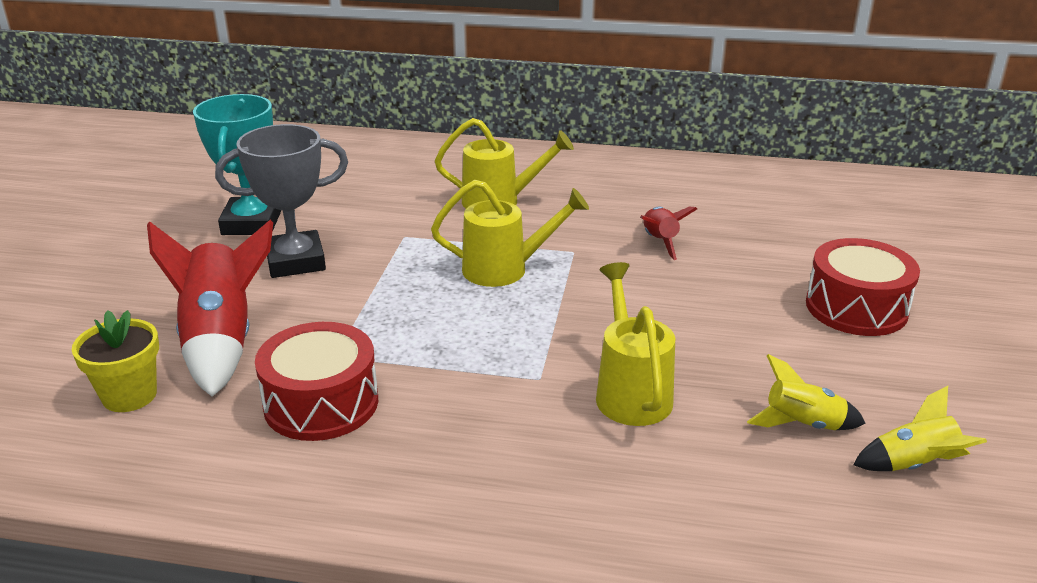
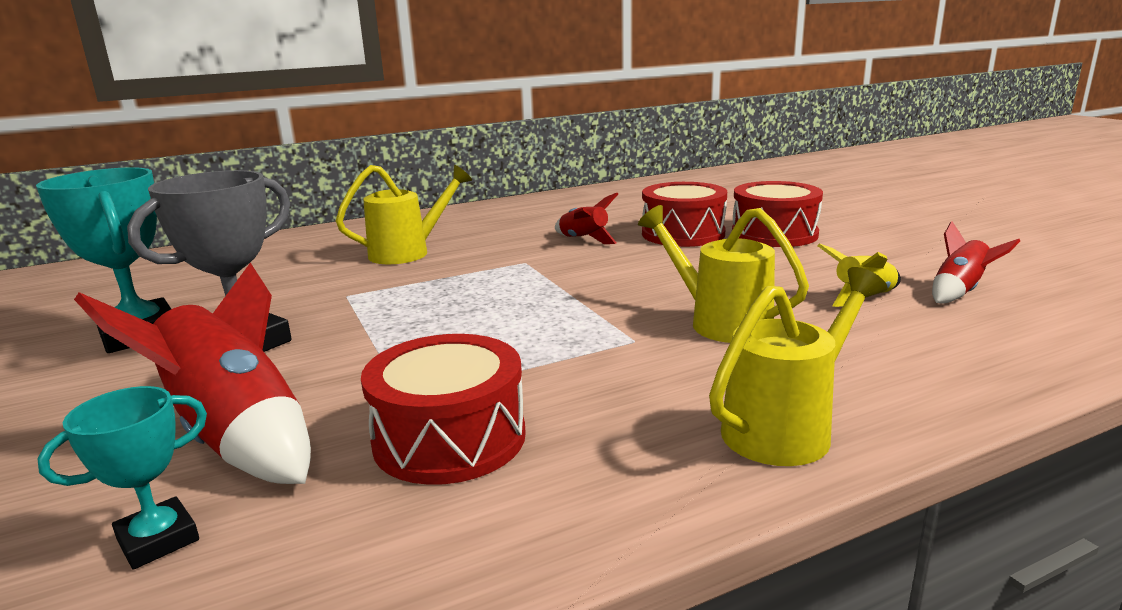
camera: 35 degrees left, 10 degrees down
(129, 395) = (158, 540): yellow flower pot -> turquoise trophy
(505, 269) = (483, 288): yellow watering can -> yellow watering can (786, 428)
(763, 270) = (683, 234): none -> red drum
(913, 464) = (959, 292): yellow rocket -> red rocket

